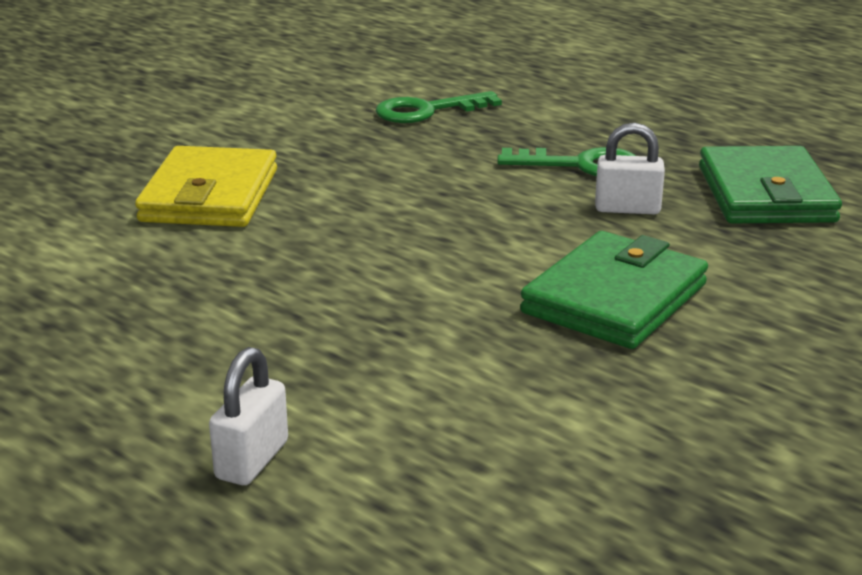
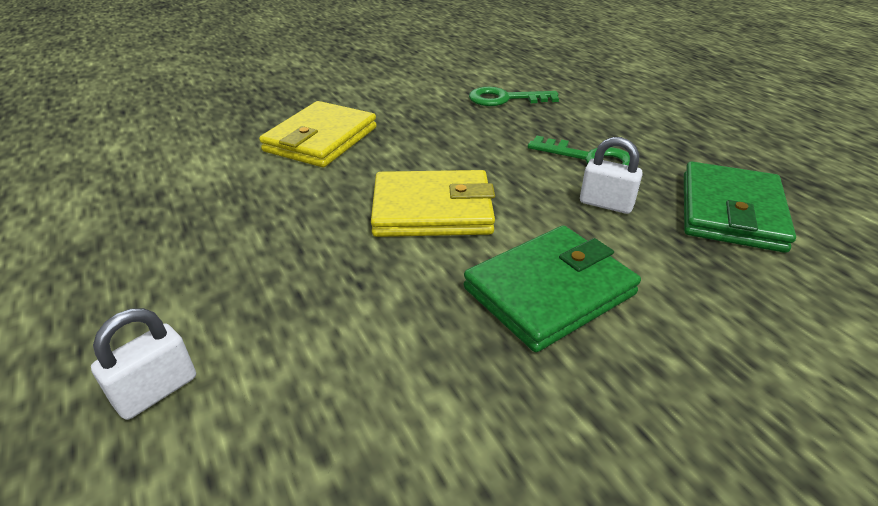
camera: 20 degrees right, 10 degrees up
(427, 248) = (432, 210): none -> yellow wallet

